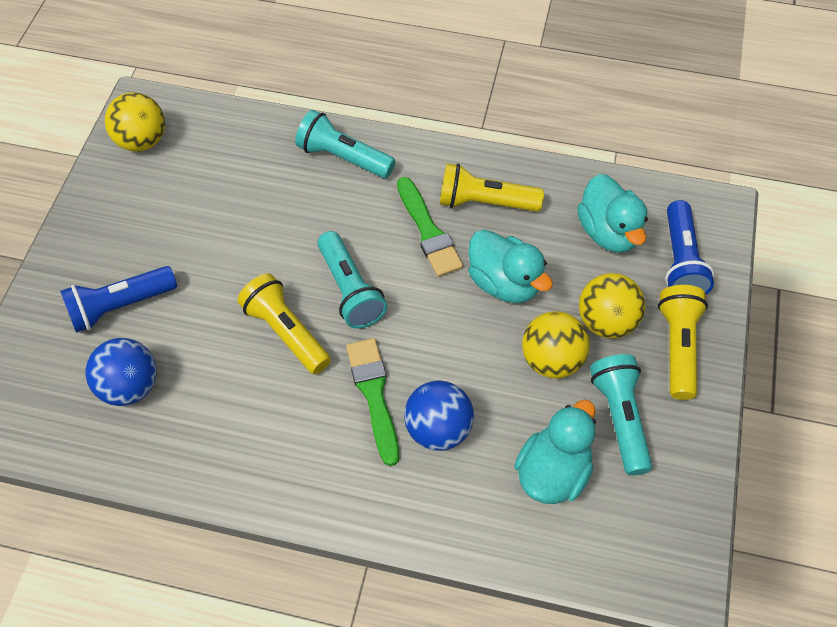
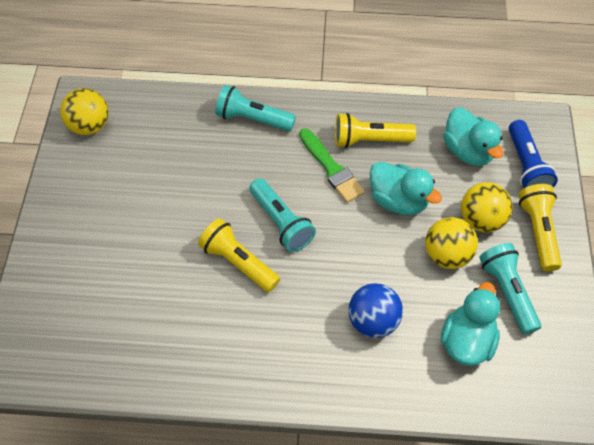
camera: 10 degrees left, 0 degrees up
(120, 306) = (101, 261): blue flashlight -> none
(130, 387) = (123, 323): blue ball -> none
(374, 395) = (317, 301): green brush -> none

